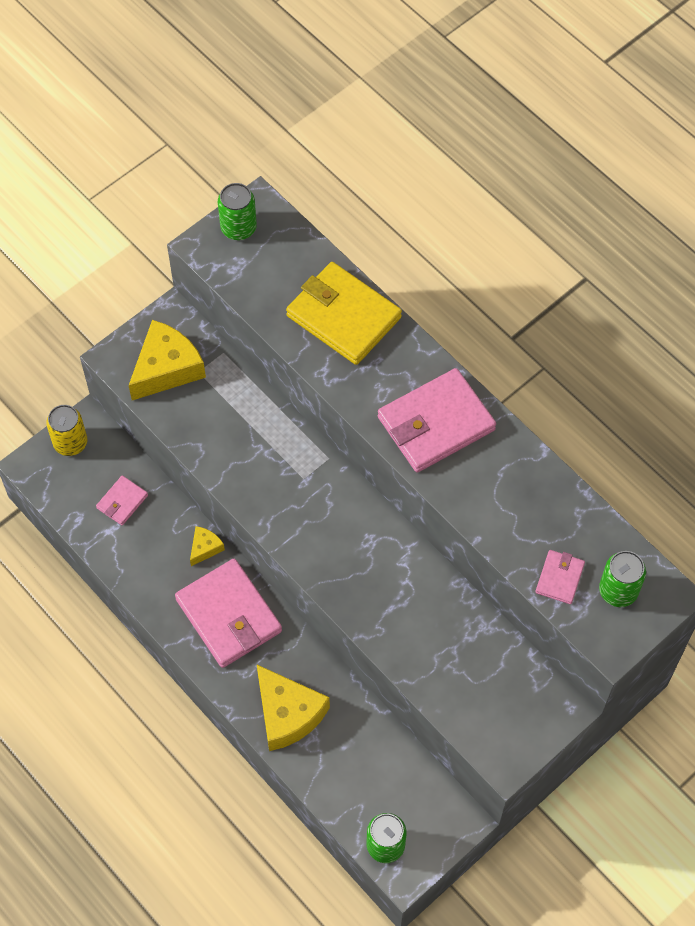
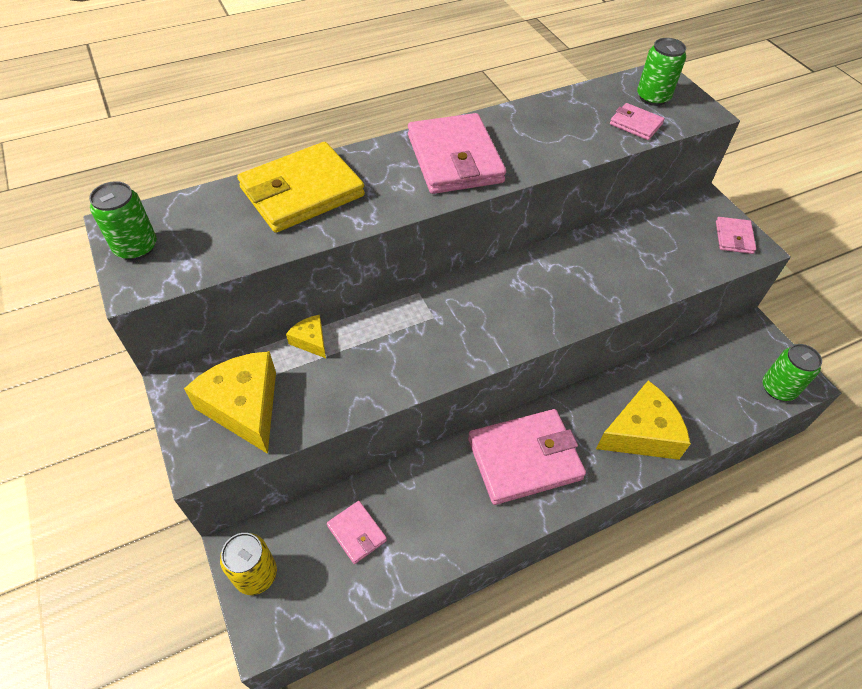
camera: 75 degrees left, 10 degrees down
(205, 548) = (441, 462): yellow cheese -> yellow cheese (310, 341)
(513, 740) = (734, 237): none -> pink wallet

